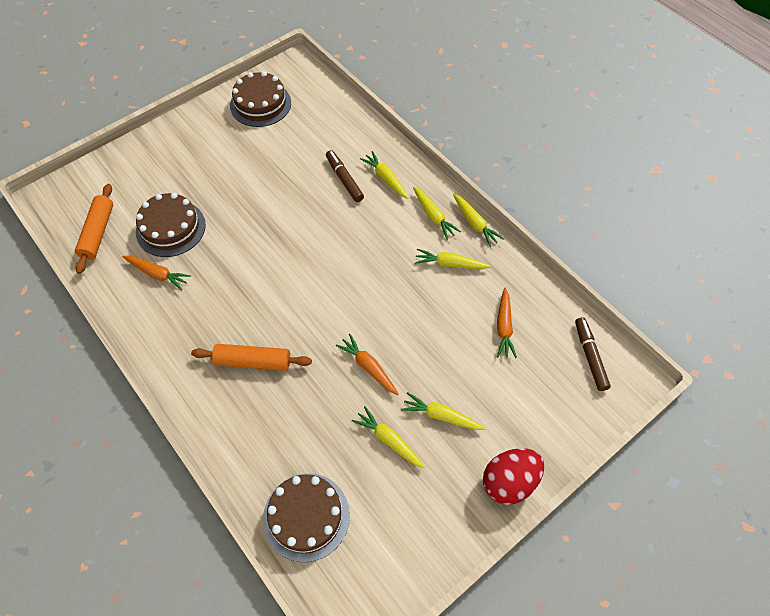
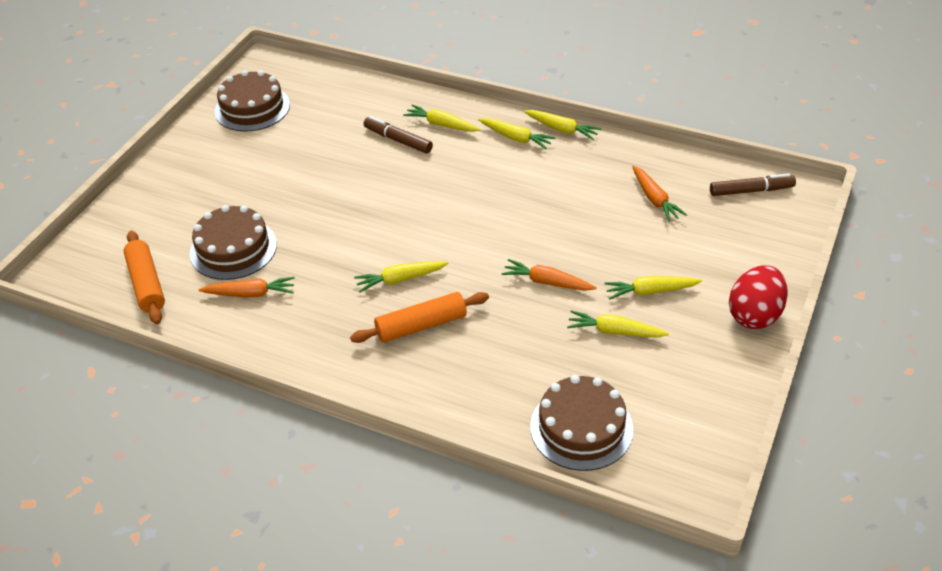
camera: 25 degrees left, 15 degrees down
(450, 264) = (563, 170): yellow carrot -> yellow carrot (400, 280)
(590, 356) = (751, 191): brown marker -> brown marker turned 120 degrees clockwise

